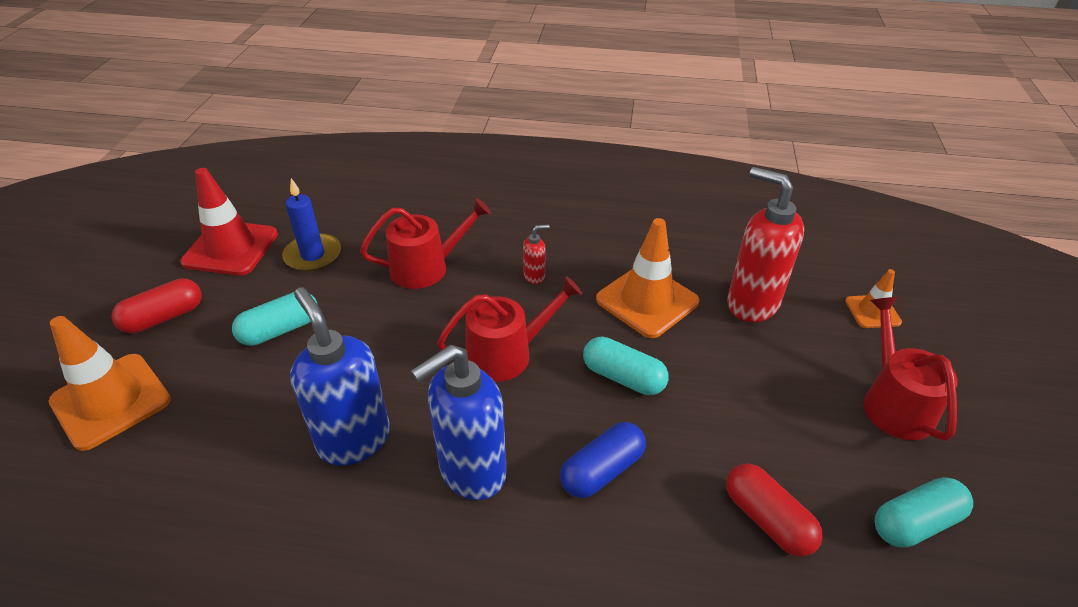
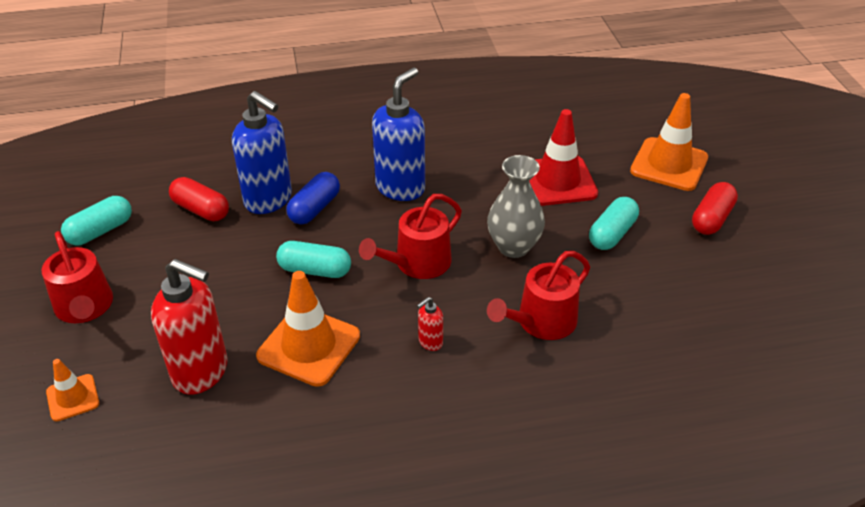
camera: 160 degrees right, 0 degrees up
(231, 248) = (742, 289): red traffic cone -> red traffic cone (557, 181)
(313, 255) = (659, 304): blue candle -> none
(354, 440) = (489, 184): blue soap dispenser -> blue soap dispenser (269, 200)
(393, 344) = (513, 247): none -> grey vase

